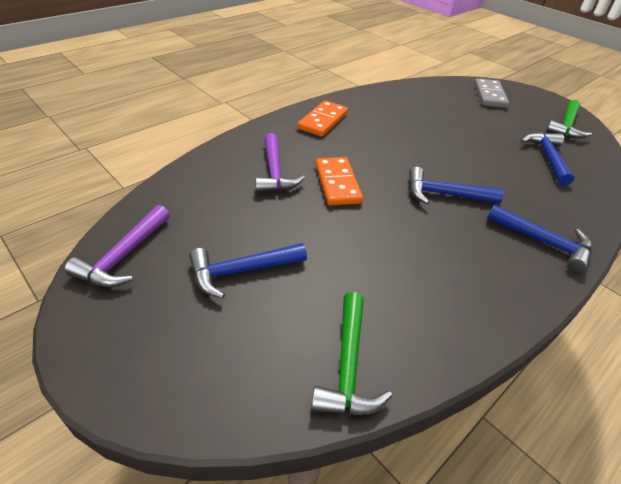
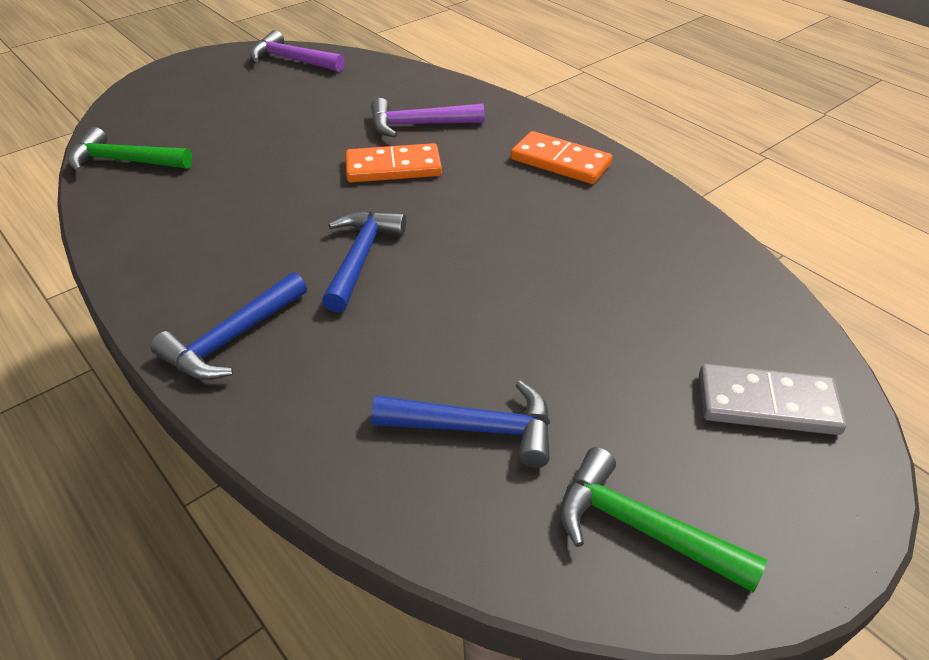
camera: 95 degrees right, 0 degrees up
(241, 271) = (256, 111): blue hammer -> none

